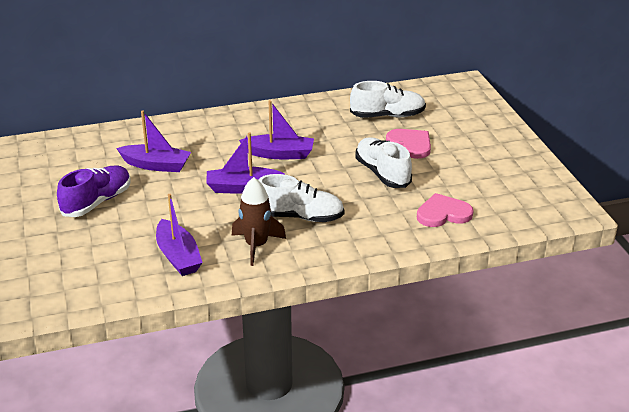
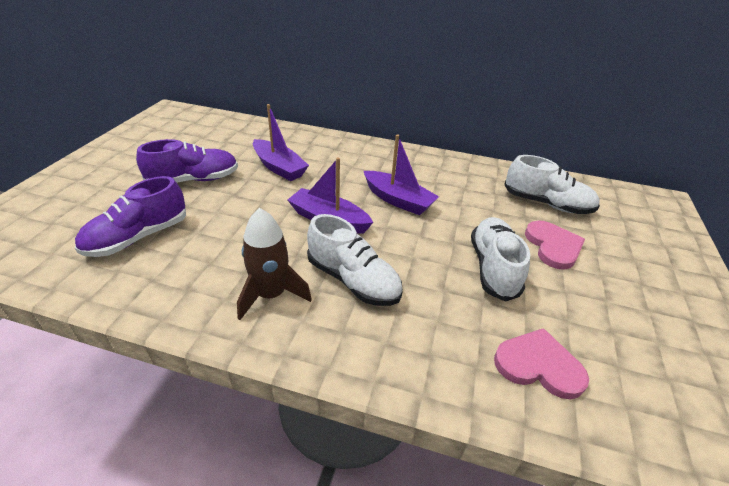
camera: 30 degrees right, 5 degrees up
(114, 255) = (138, 237): none -> purple shoe
(178, 256) = (185, 268): purple boat -> none

